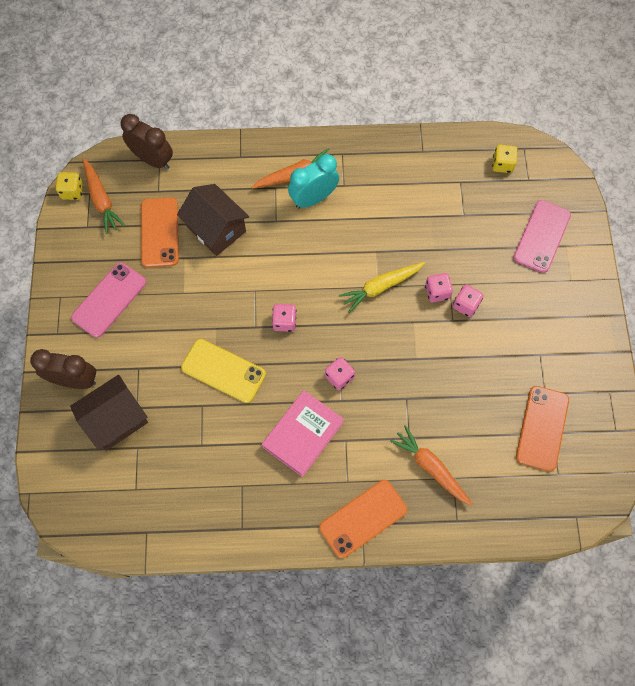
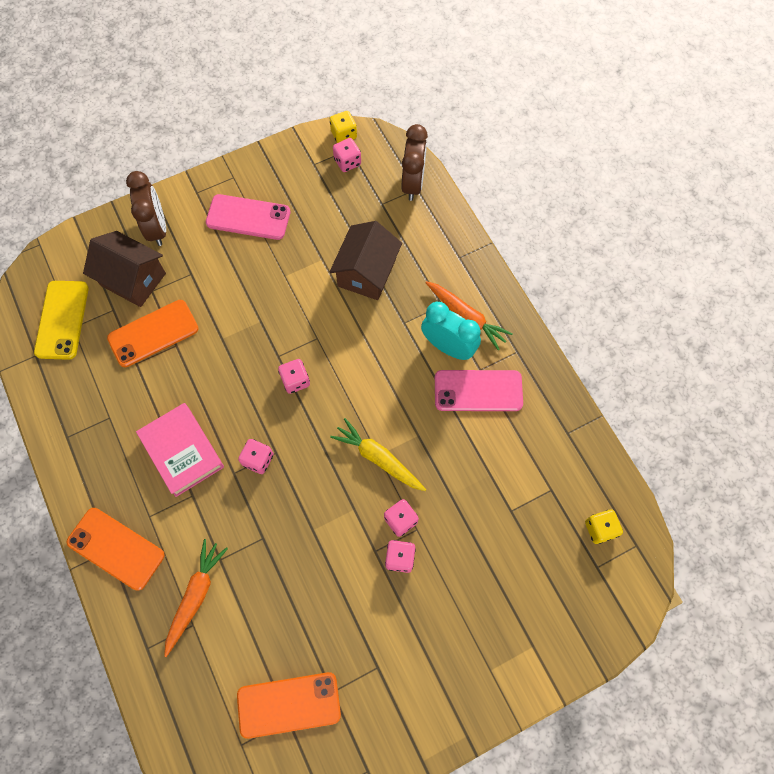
camera: 65 degrees right, 0 degrees up
(101, 200) = (347, 162): orange carrot -> pink dice
(160, 232) = (338, 226): orange phone -> orange phone (153, 333)
(223, 371) = (219, 348): yellow phone -> yellow phone (62, 320)
(303, 434) = (182, 451): pink book -> pink book turned 45 degrees clockwise
(542, 236) = (530, 612): pink phone -> pink phone (478, 391)

